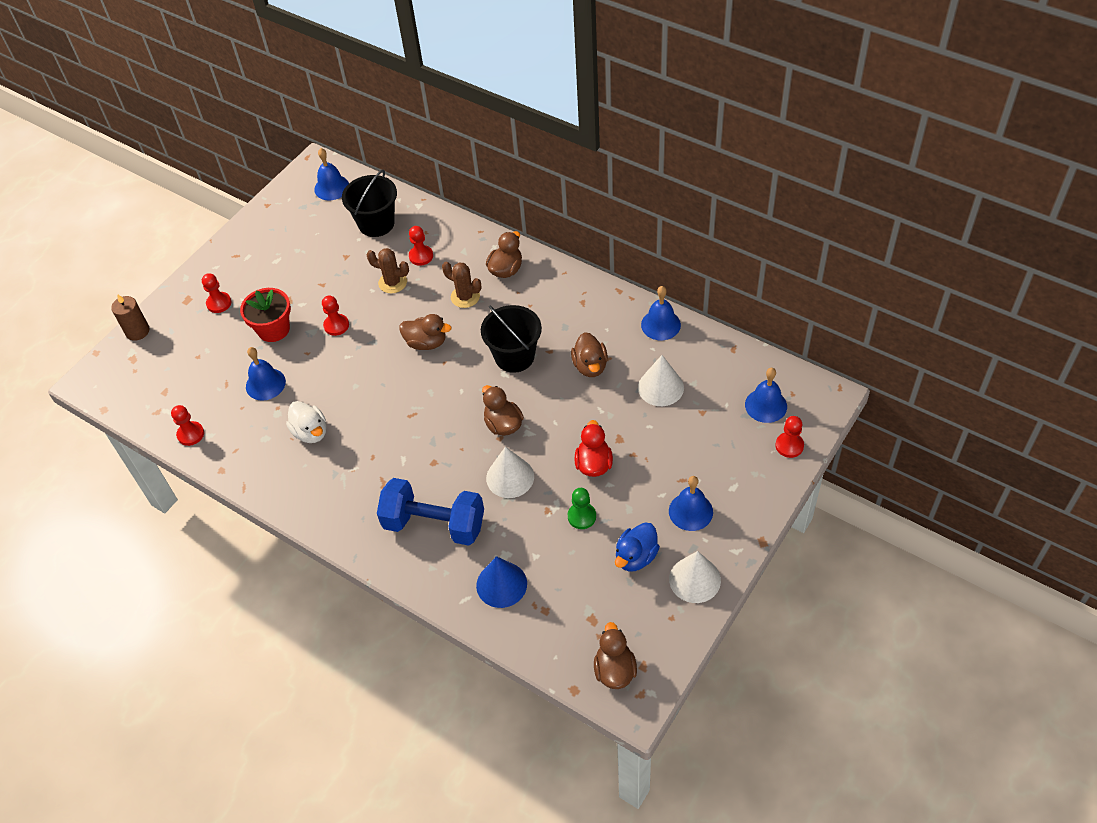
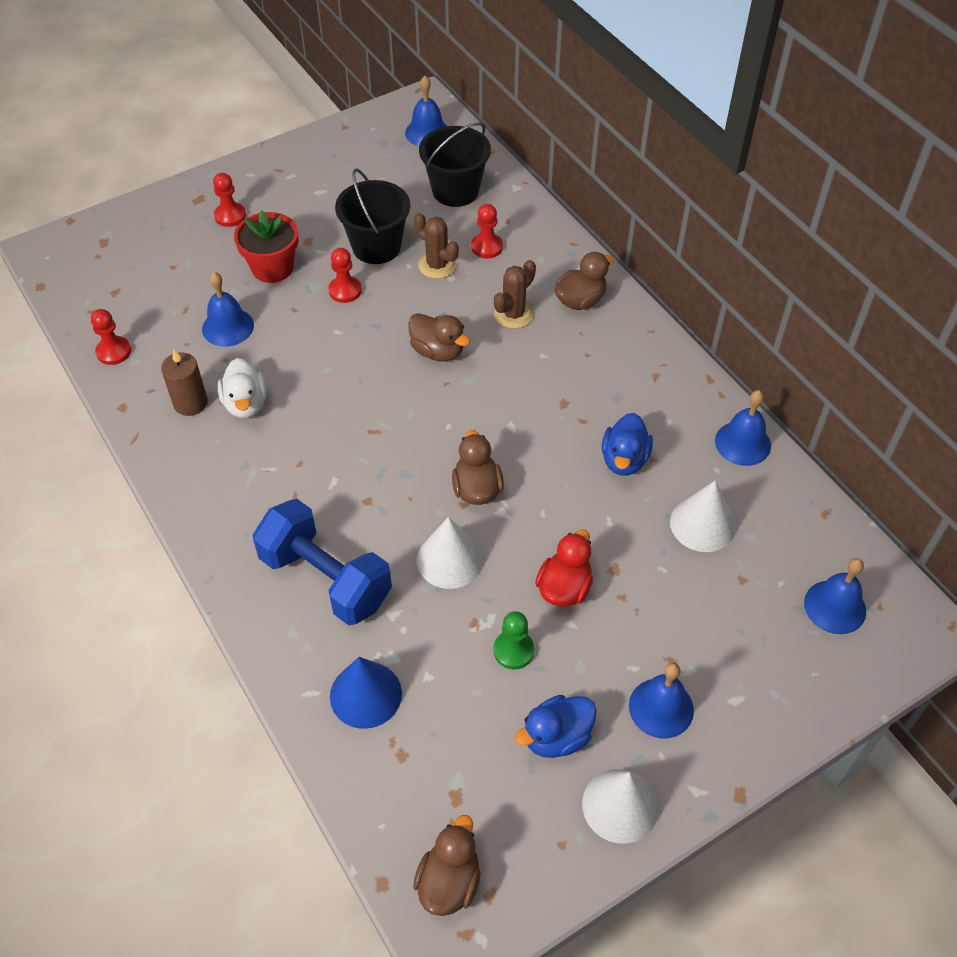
camera: 20 degrees right, 0 degrees up
(137, 331) = (126, 214): brown candle -> brown candle (190, 403)
(465, 297) = (513, 314): brown cactus -> brown cactus turned 75 degrees clockwise
(514, 356) = (535, 410): black bucket -> black bucket (376, 247)
(590, 366) = (624, 460): brown duck -> blue duck
(789, 446) = (842, 676): red pawn -> none

